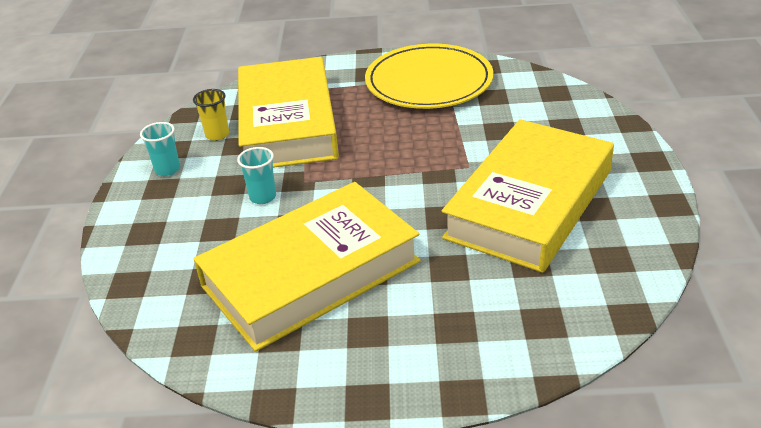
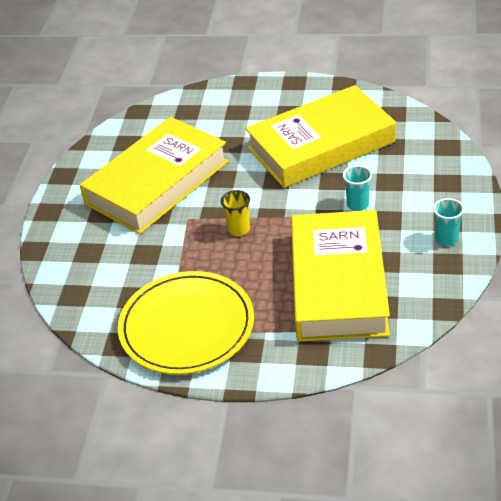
camera: 170 degrees left, 5 degrees up
(217, 135) = (407, 275): yellow cup -> yellow cup (239, 229)

